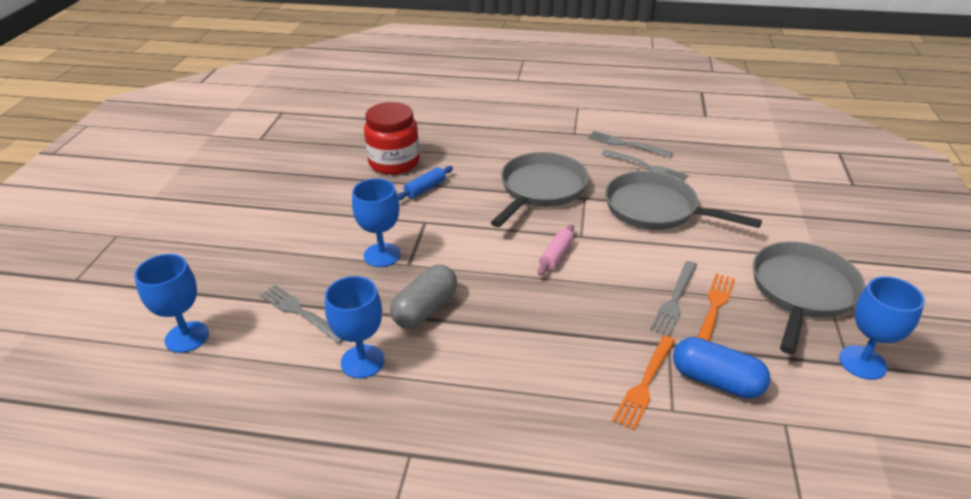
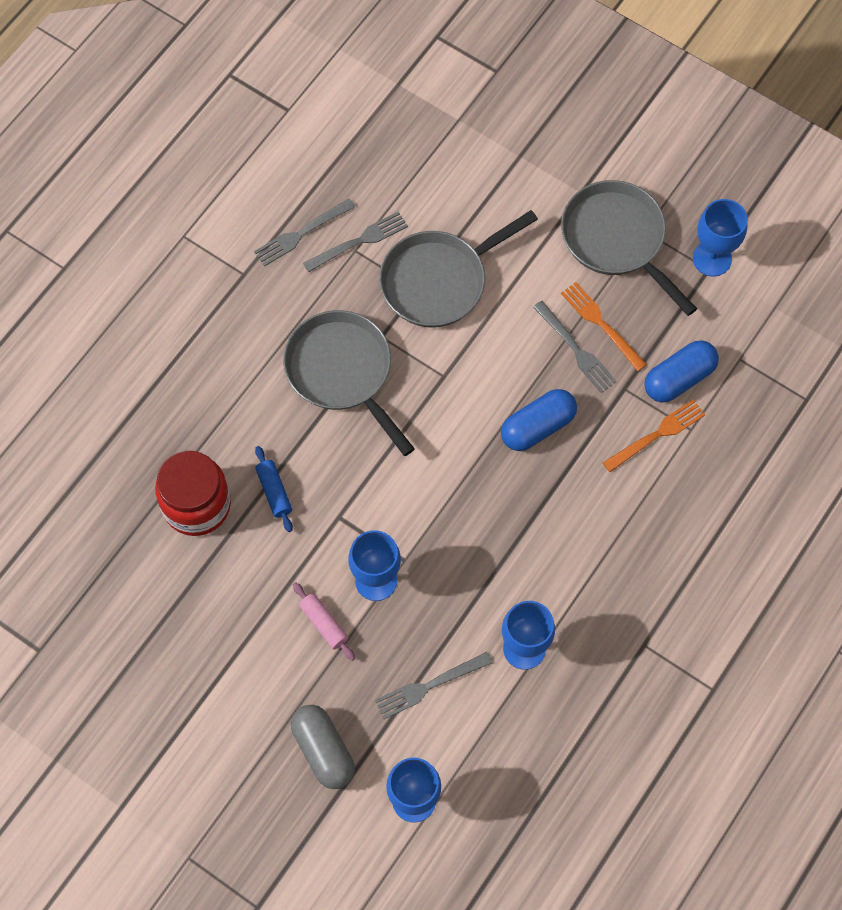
camera: 65 degrees left, 30 degrees up
(425, 309) = (481, 569): grey capsule -> grey capsule (323, 750)
(556, 255) = (463, 415): pink rolling pin -> pink rolling pin (324, 623)
(582, 300) = (537, 427): none -> blue capsule
(645, 384) = (657, 434): orange fork -> orange fork turned 90 degrees counterclockwise

